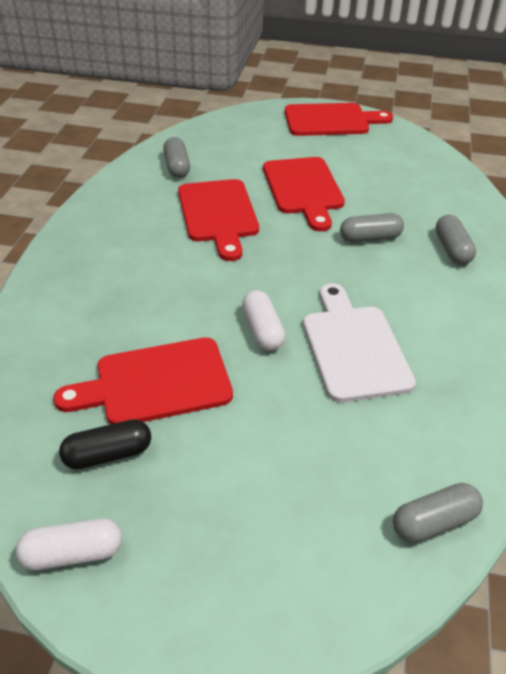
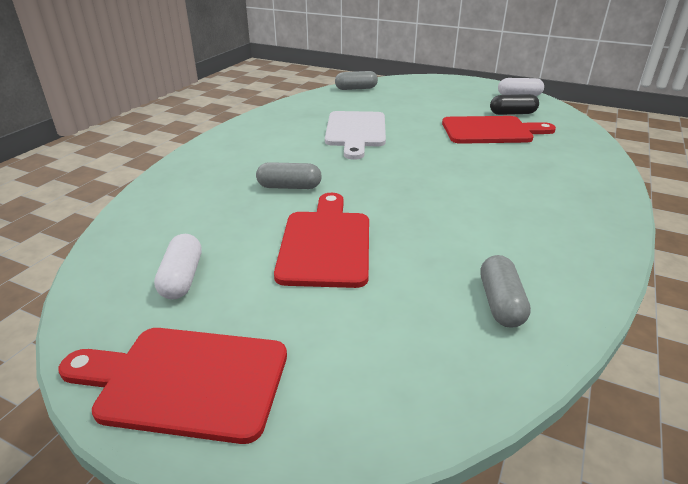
camera: 165 degrees left, 10 degrees down
(218, 214) = (441, 226): red cutting board -> none
(262, 330) = (415, 144): white capsule -> white capsule (182, 278)
(452, 249) = (223, 171): grey capsule -> none

